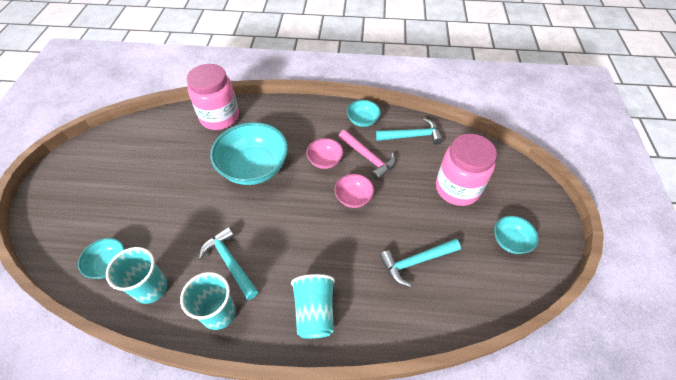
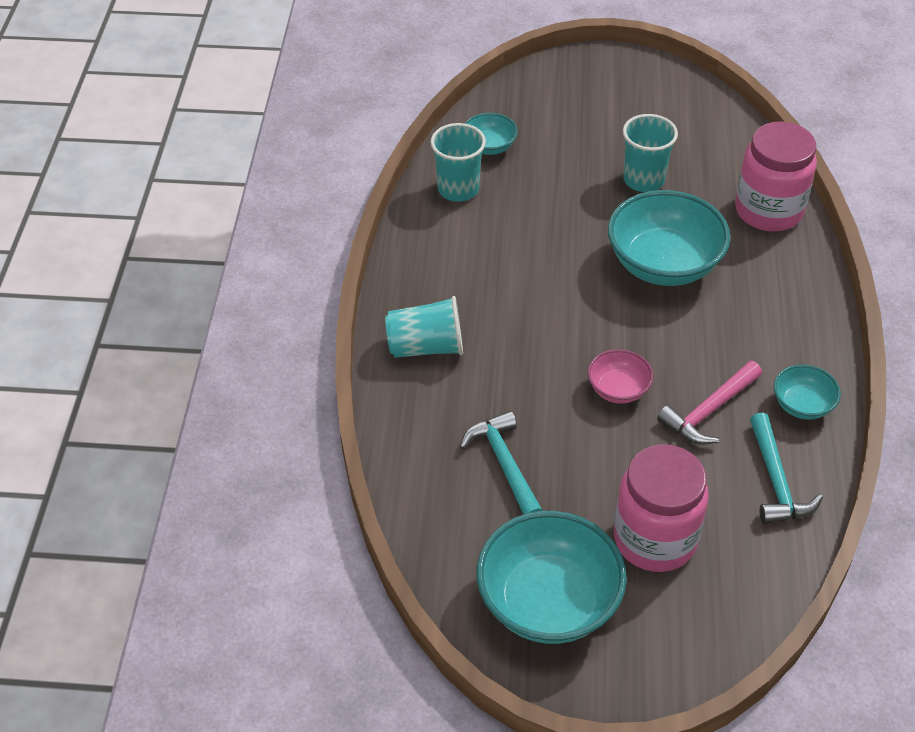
camera: 90 degrees right, 5 degrees down
(219, 313) = (426, 254): turquoise cup -> turquoise cup (644, 180)
(230, 262) = (496, 256): turquoise hammer -> none
(325, 161) = (692, 351): pink bowl -> none
(510, 241) = (548, 602): turquoise bowl -> turquoise bowl, size x2.00

